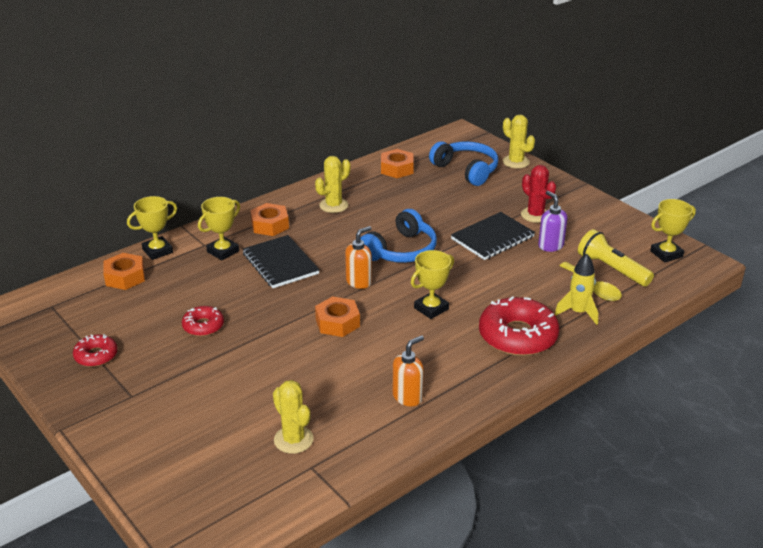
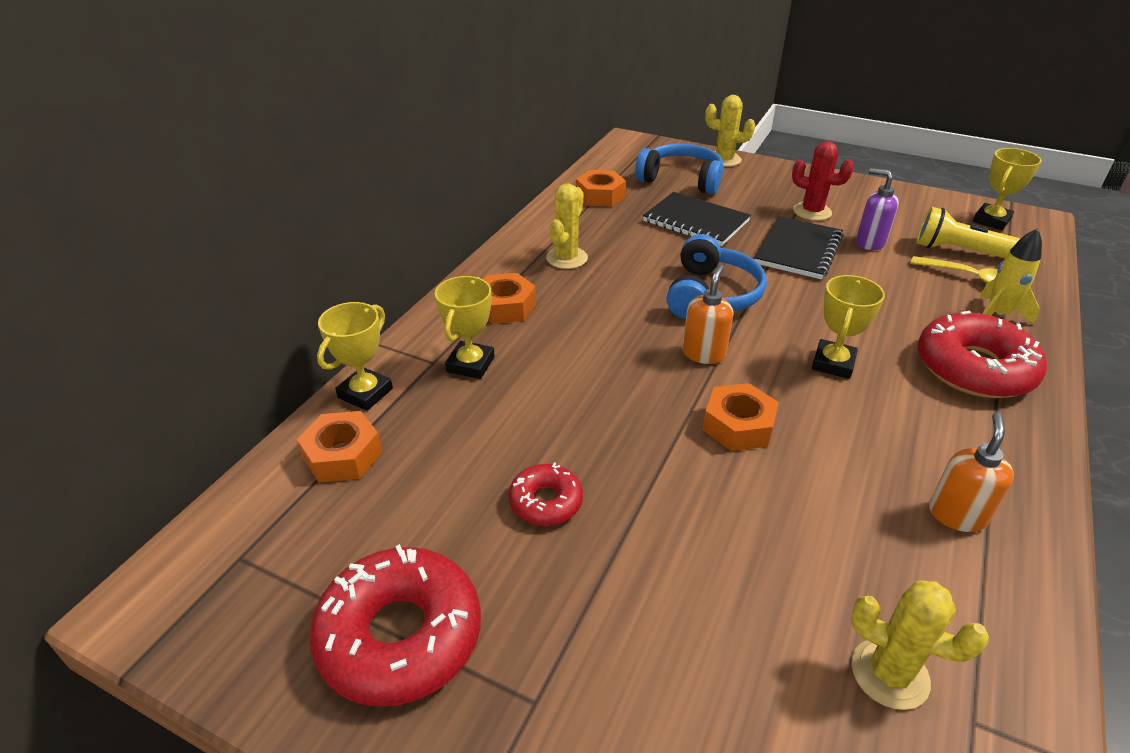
camera: 25 degrees left, 5 degrees up
(96, 356) = (400, 635): red donut -> red donut, size x1.89
(280, 263) = (572, 358): black notebook -> black notebook (696, 221)

